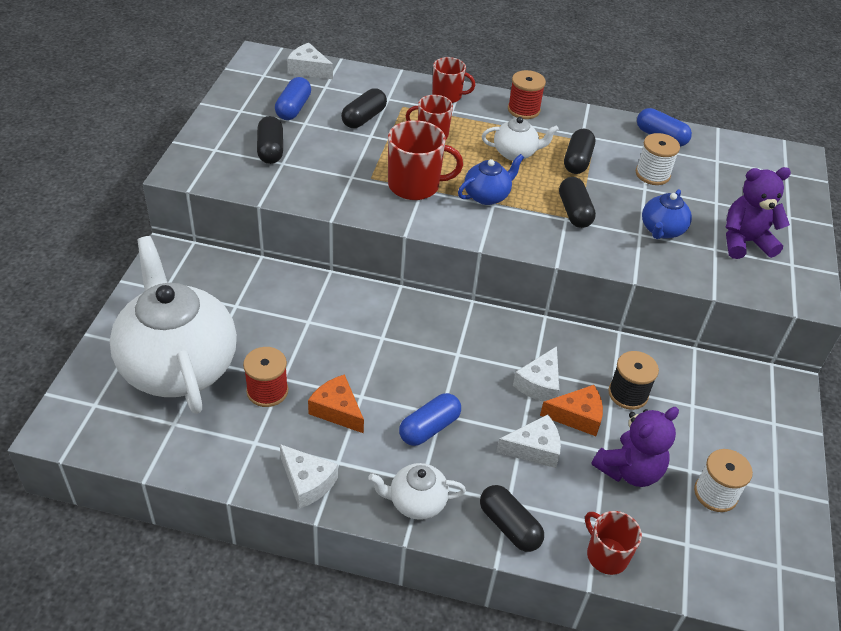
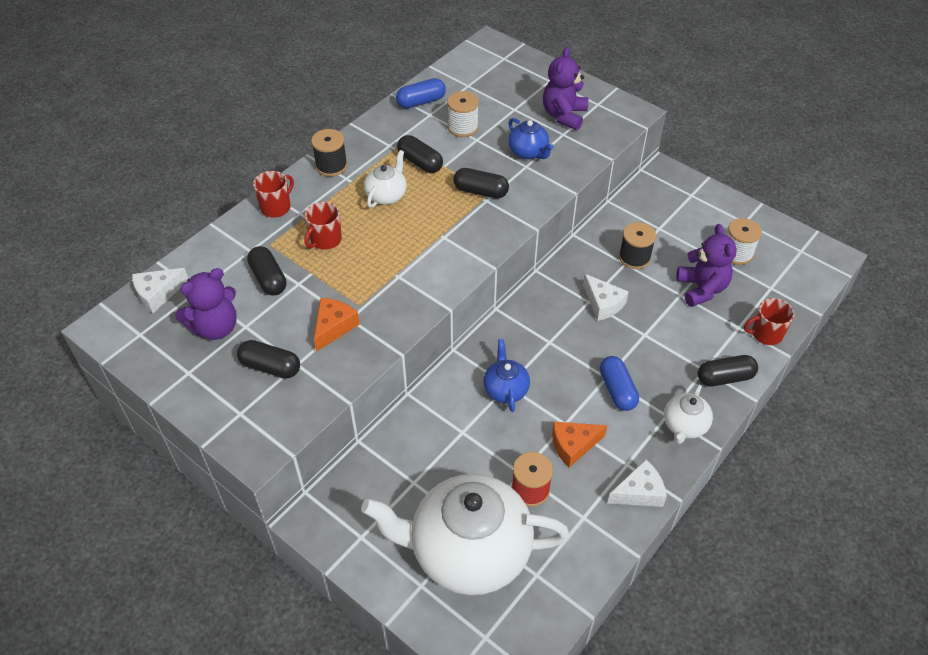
camera: 60 degrees left, 5 degrees up
(293, 108) = (215, 327): blue capsule -> purple teddy bear
(415, 185) = (389, 278): red mug -> none
(487, 196) = (430, 236): blue teapot -> blue teapot (505, 389)
(523, 110) = (331, 166): red spool -> black spool
(534, 449) = (662, 334): white cheese -> none
(577, 416) = (643, 296): orange cheese -> orange cheese (333, 327)

